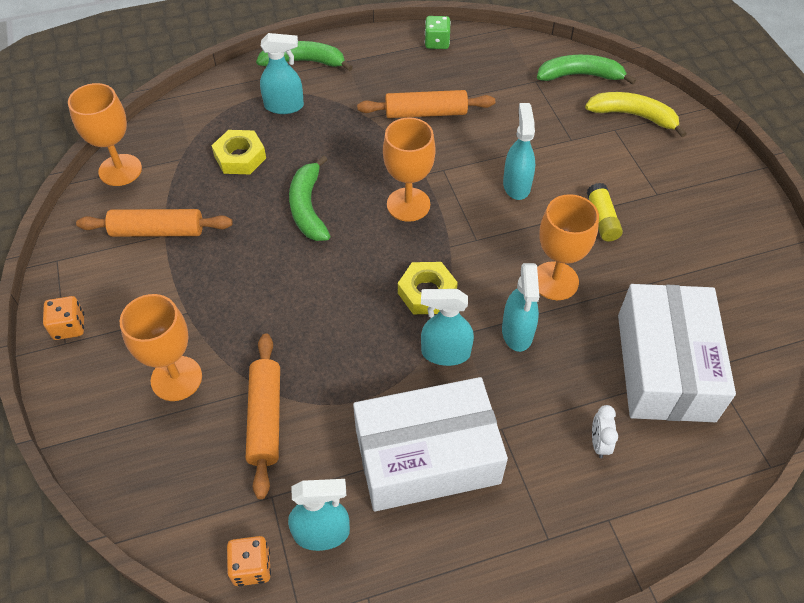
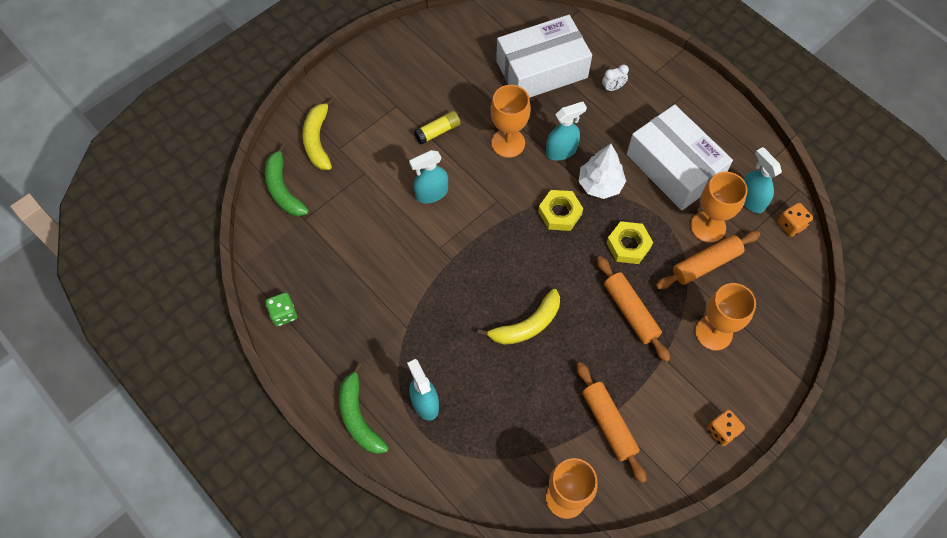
camera: 115 degrees left, 10 degrees up
(240, 157) = (501, 406): yellow nut -> yellow nut (628, 245)
(308, 207) = (526, 325): green banana -> yellow banana
(408, 204) = (487, 257): orange goblet -> orange goblet (708, 226)
(426, 113) = (381, 285): orange rolling pin -> orange rolling pin (630, 311)
(445, 353) = (600, 184): turquoise spray bottle -> white tree

